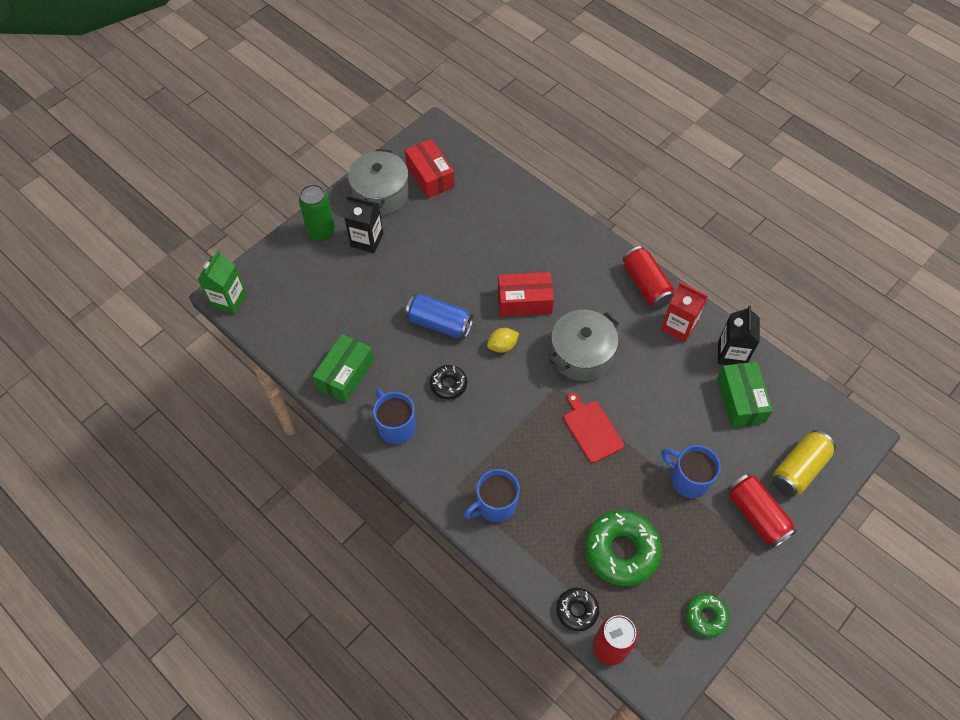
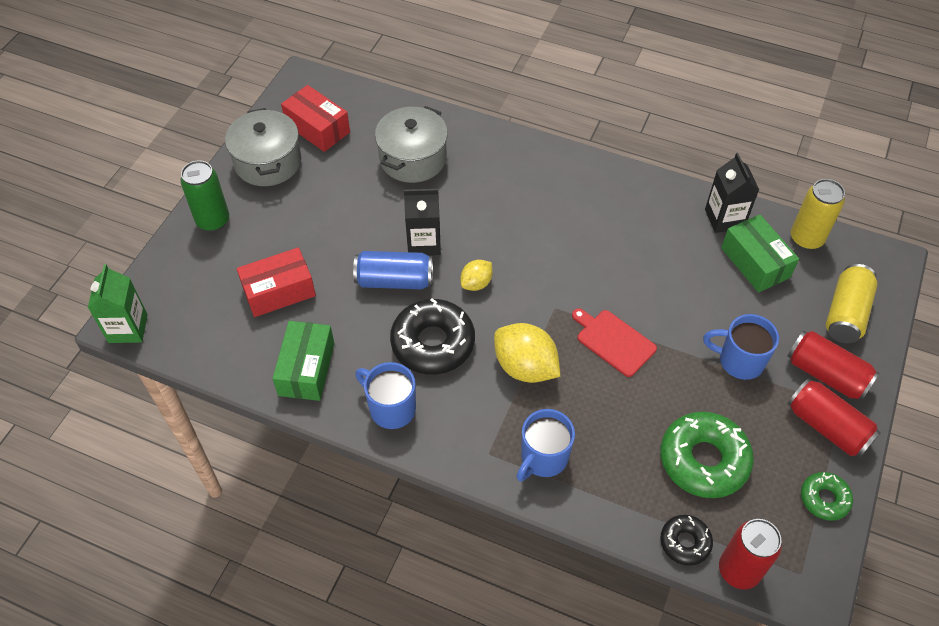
camera: 20 degrees left, 5 degrees down
(367, 240) = (271, 215): black carton -> black carton (424, 243)
(448, 384) = (433, 343): black donut -> black donut, size x1.85
(512, 427) = (525, 367): none -> yellow lemon
(524, 301) = (480, 229): red box -> red box (279, 291)
(581, 355) = (567, 266): grey pot -> grey pot (413, 158)
(646, 285) = (604, 176): red can -> red can (827, 427)
(678, 326) = (657, 207): red carton -> none
(795, 393) = (806, 239): none -> yellow can

